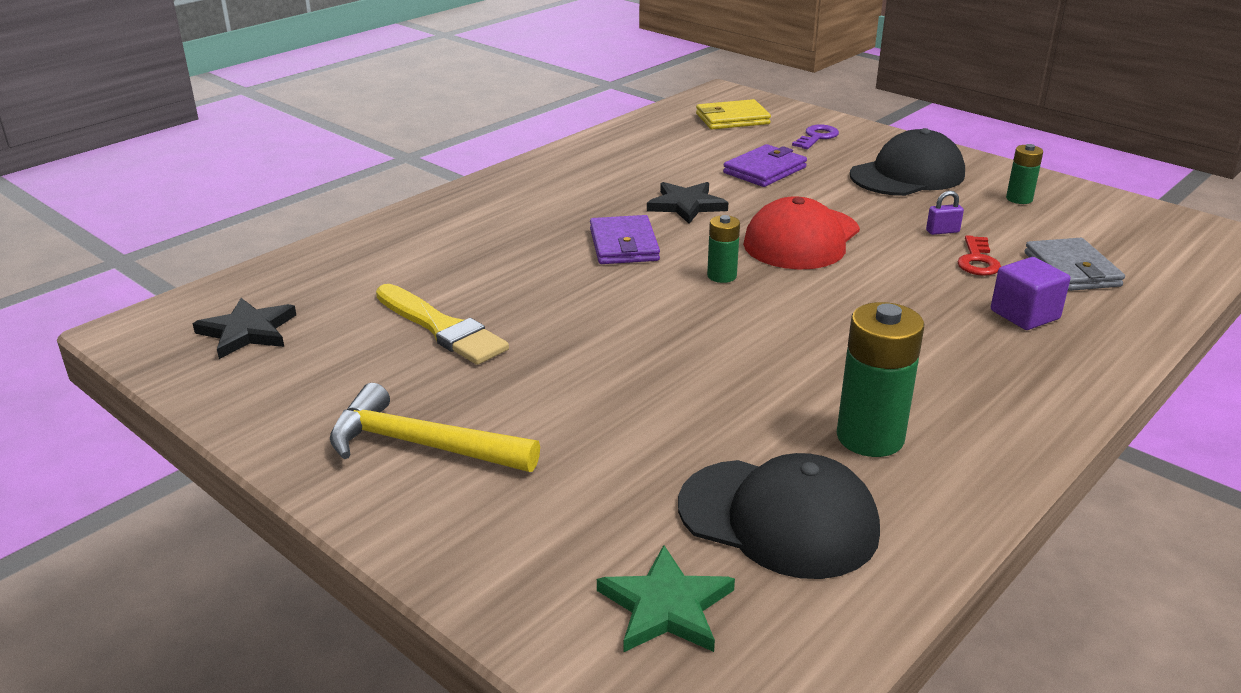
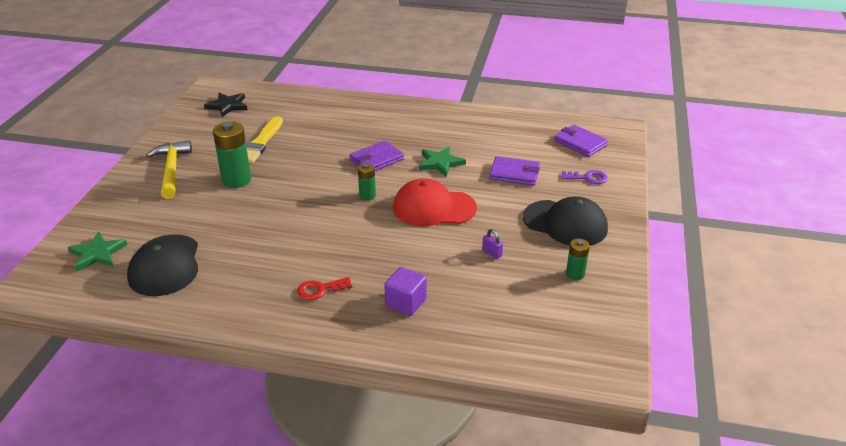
camera: 60 degrees right, 5 degrees up
(686, 205) = (440, 163): black star -> green star
(732, 119) = (580, 143): yellow wallet -> purple wallet
(870, 437) = (241, 275): green battery -> green battery (236, 180)
(977, 261) = (462, 273): red key -> red key (320, 290)
(1071, 270) = (483, 312): grey wallet -> none

